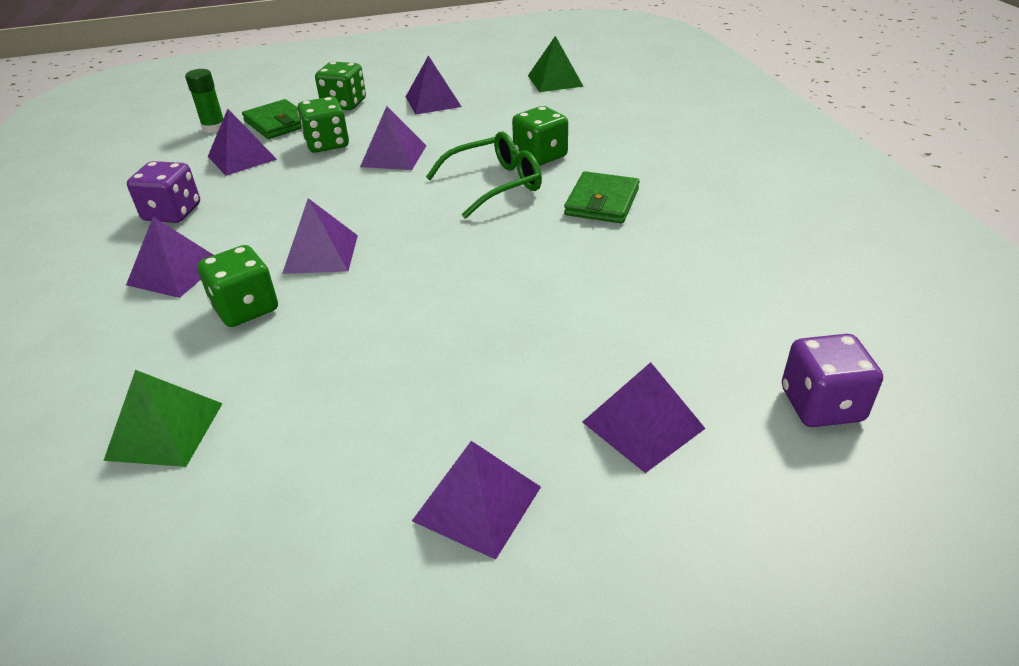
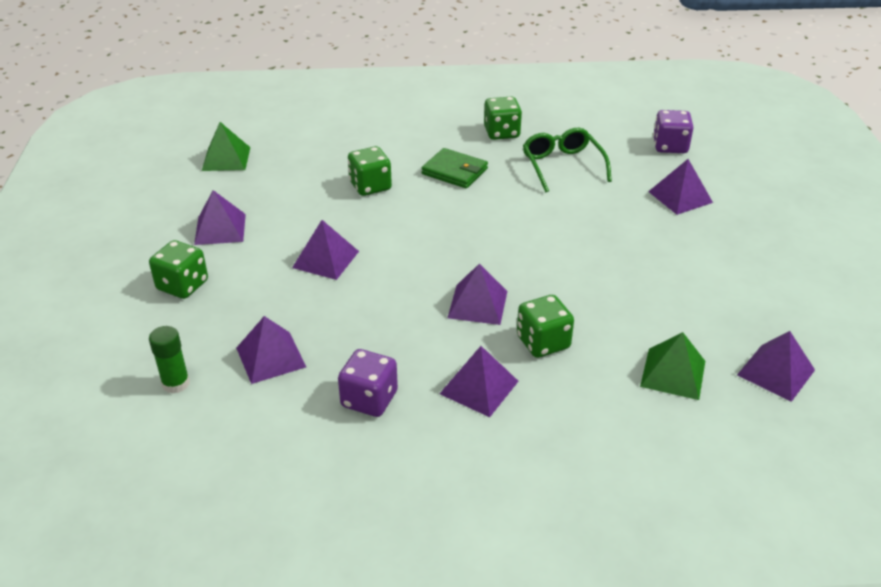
camera: 80 degrees left, 0 degrees up
(278, 123) = (198, 333): green wallet -> none
(327, 144) = (275, 298): green dice -> green dice (501, 133)
(477, 503) = (732, 254): purple pyramid -> purple pyramid (776, 372)
(495, 184) = (406, 212): green glasses -> green glasses (562, 166)

